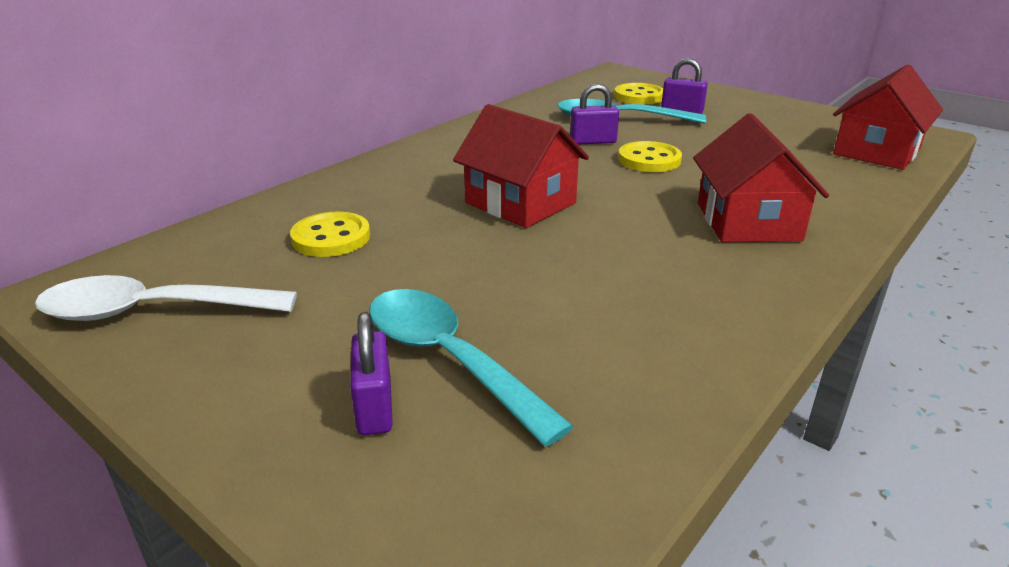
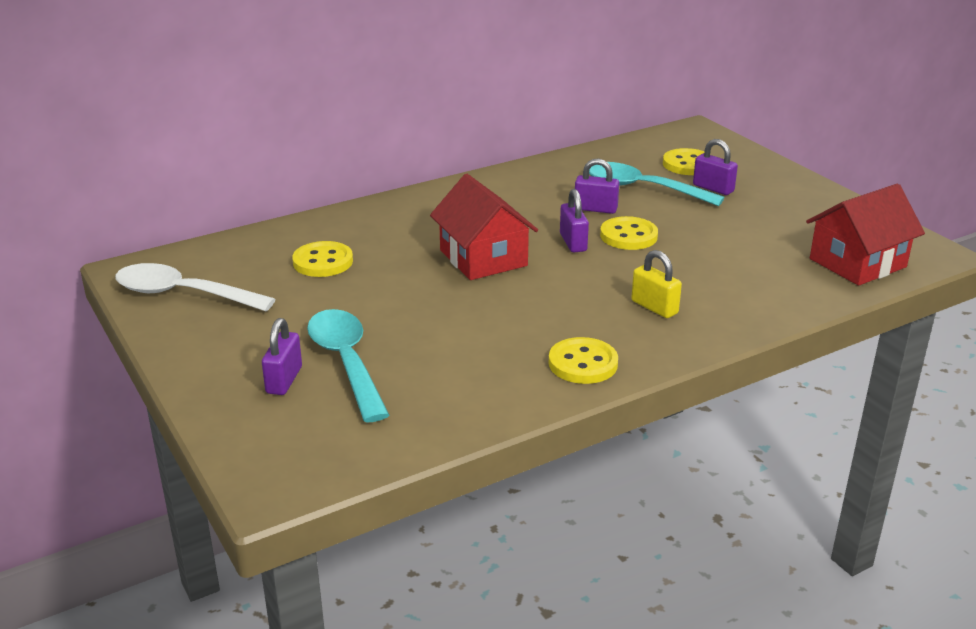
camera: 20 degrees right, 0 degrees up
(601, 174) = (573, 242): none -> purple padlock
(741, 297) = (583, 363): none -> yellow button
(748, 221) = (654, 307): red house -> yellow padlock

